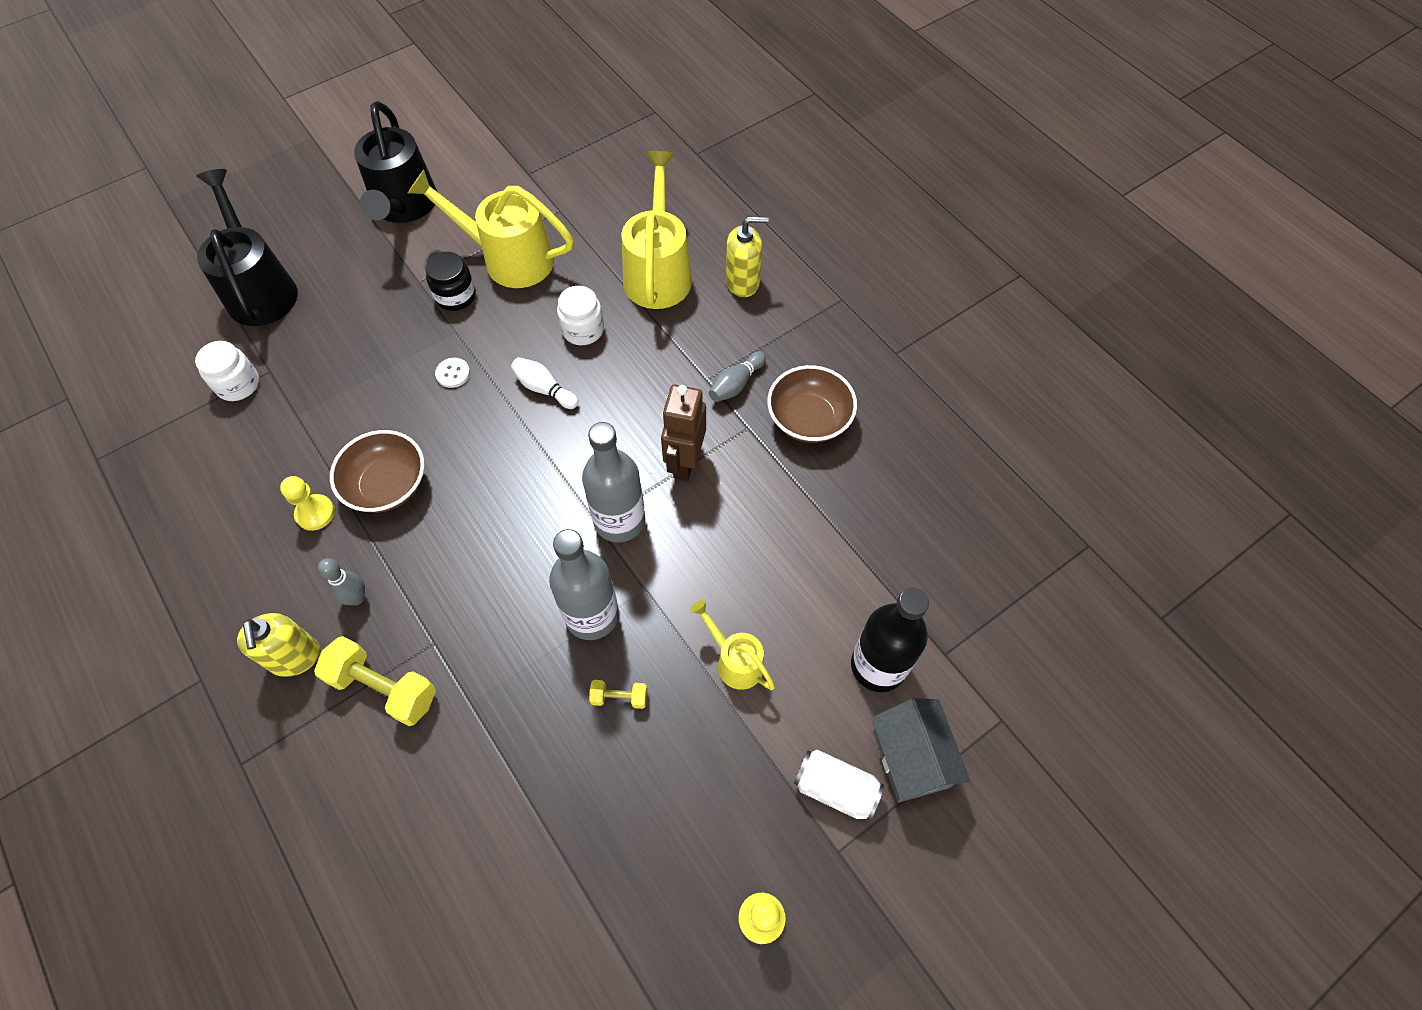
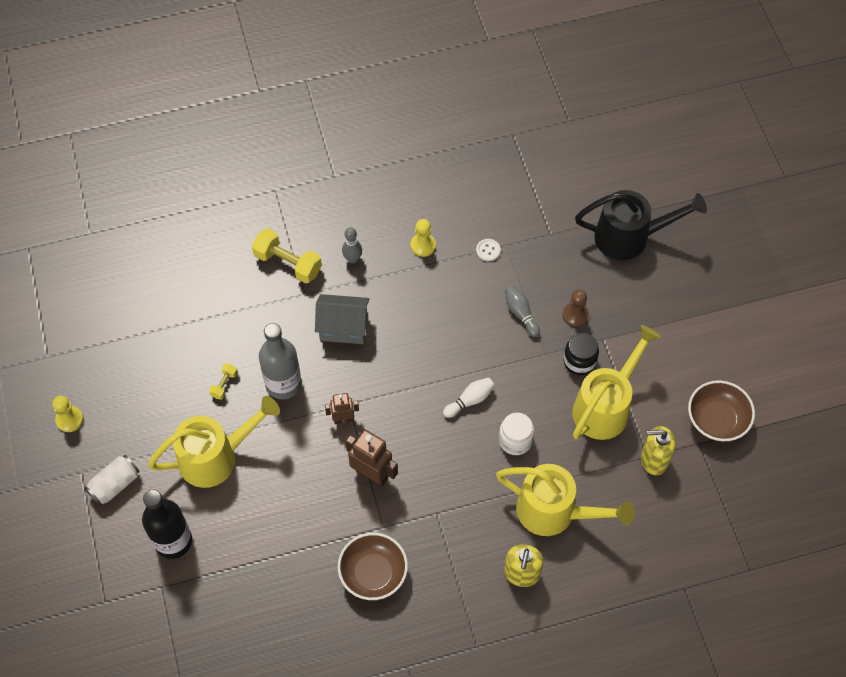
camera: 110 degrees right, 0 degrees up
(238, 384) = (545, 215): white jar -> none
(295, 657) = (327, 222): yellow soap dispenser -> yellow soap dispenser (654, 460)
(383, 688) = (288, 263): yellow dumbbell -> yellow dumbbell turned 75 degrees clockwise
(387, 485) = (428, 288): brown bowl -> brown bowl (717, 420)
(390, 315) = (575, 315): none -> brown pawn
(404, 207) = (686, 343): black watering can -> none
(453, 373) = (506, 345): white button -> white button (488, 250)
(619, 520) = (343, 419): grey bottle -> brown robot
(734, 660) = (217, 457): yellow watering can -> yellow watering can, size x1.85
(736, 384) = (424, 532): grey bowling pin -> grey bowling pin (521, 314)
(910, 759) = (110, 535): grey house -> grey house (343, 328)

